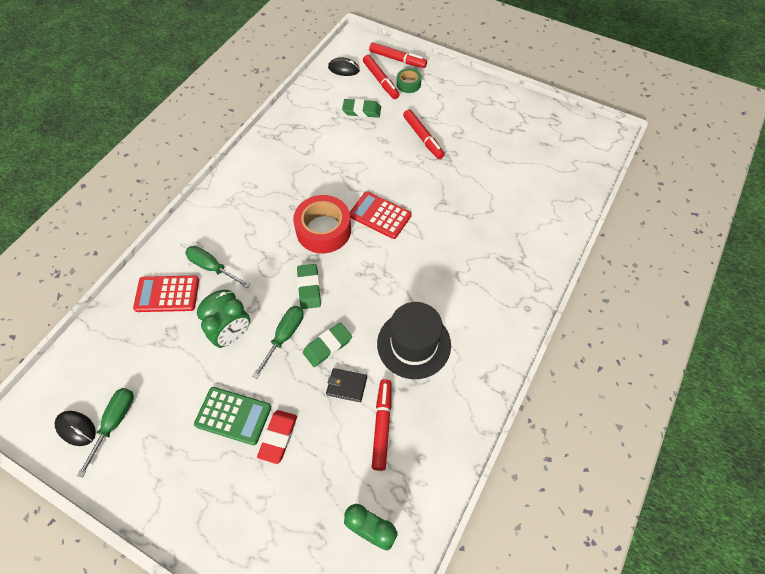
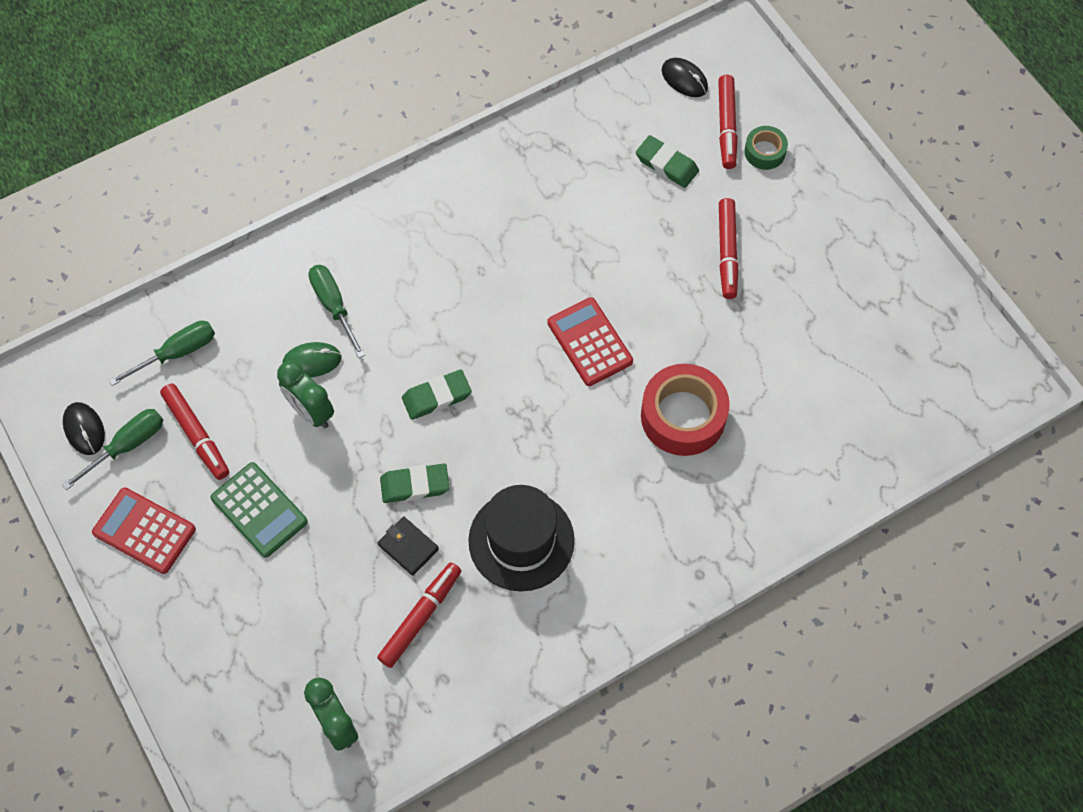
camera: 30 degrees right, 5 degrees up
(167, 294) = (262, 314): red calculator -> red calculator (144, 531)
(233, 336) = (311, 412): green clock -> green clock turned 60 degrees clockwise
(278, 437) = (295, 563): red eraser -> none
(284, 337) = (370, 445): green screwdriver -> green screwdriver (177, 353)
(309, 288) = (437, 397): green eraser -> green eraser turned 45 degrees clockwise
(323, 230) = (502, 325): red tape -> red tape (683, 416)
(397, 59) = (776, 100): red marker -> red marker (197, 435)

